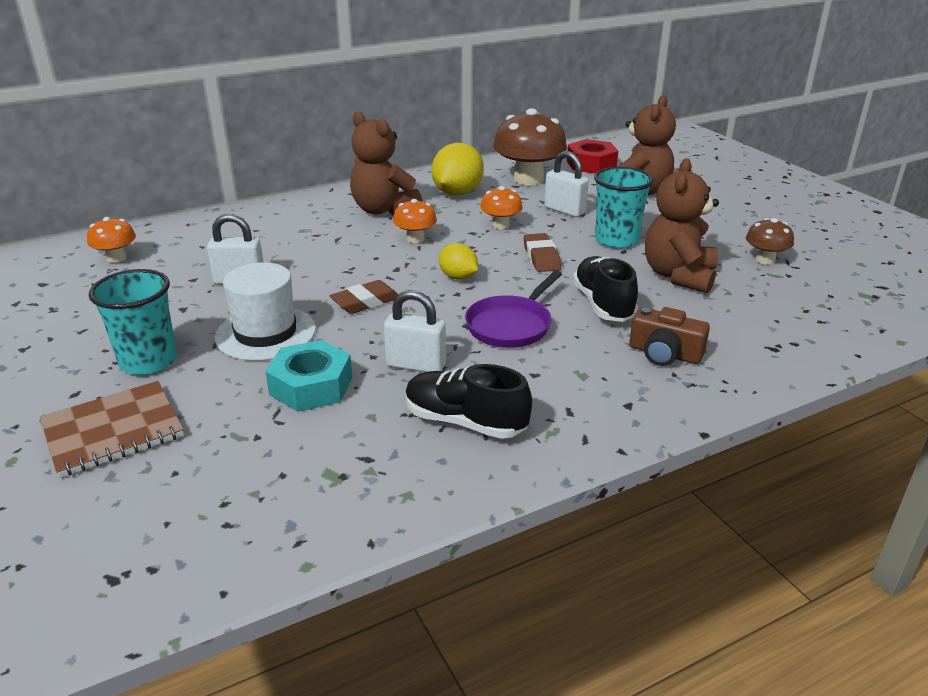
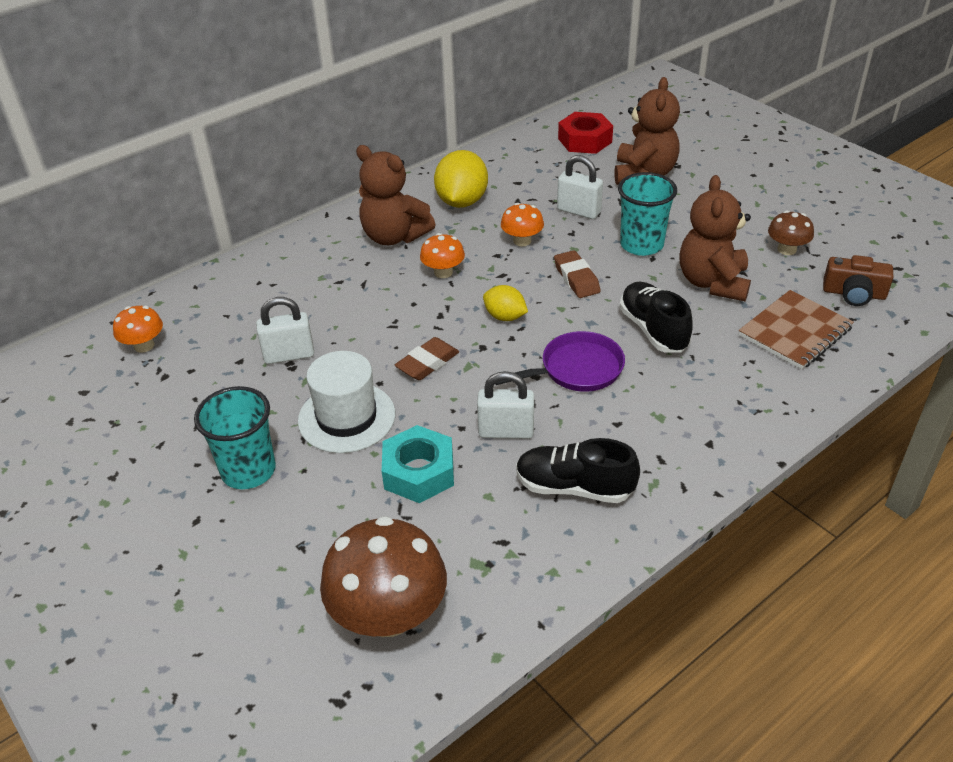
camera: 10 degrees left, 10 degrees up
(113, 431) = (257, 555): brown notebook -> brown notebook (795, 332)
(511, 325) = (577, 369): purple pan -> purple pan turned 135 degrees counterclockwise
(528, 179) = (527, 171): brown mushroom -> brown mushroom (389, 614)
(664, 353) = (725, 380): brown camera -> brown camera (854, 293)

